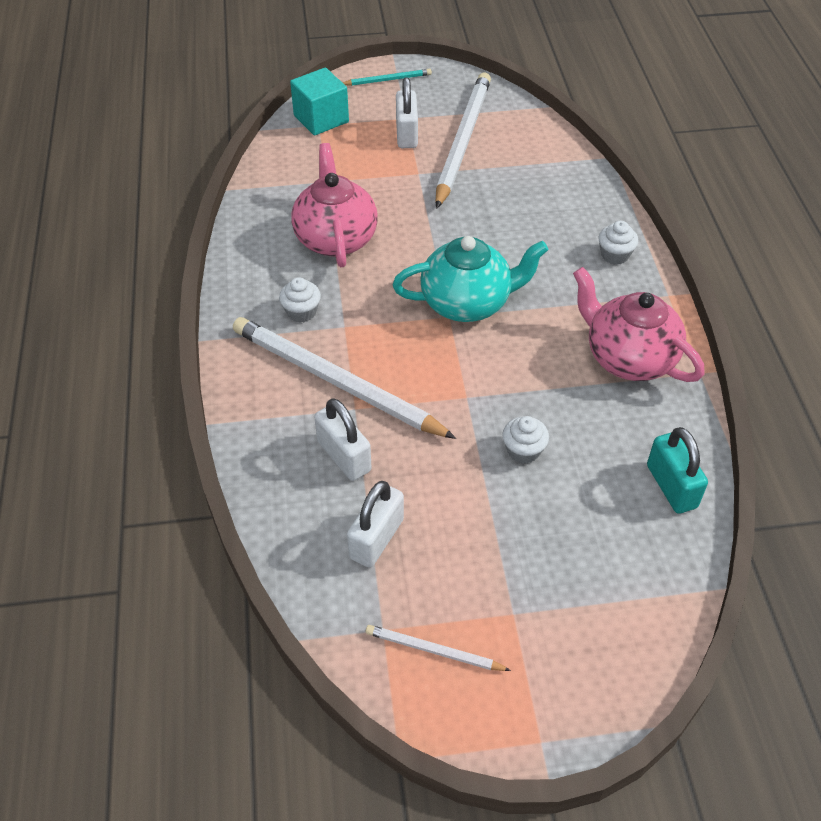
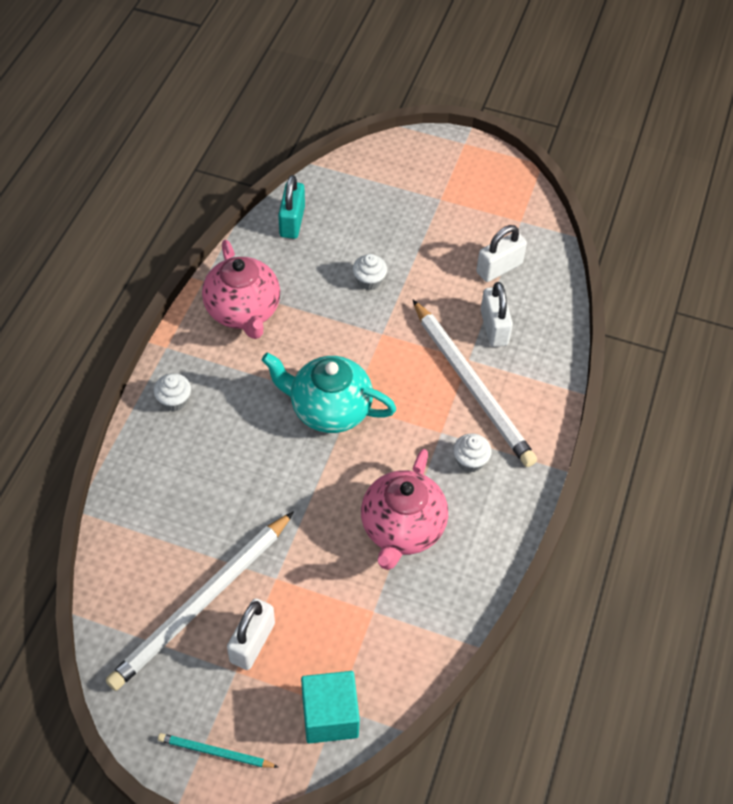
camera: 155 degrees left, 5 degrees up
(433, 650) = (497, 200): white pencil -> none

